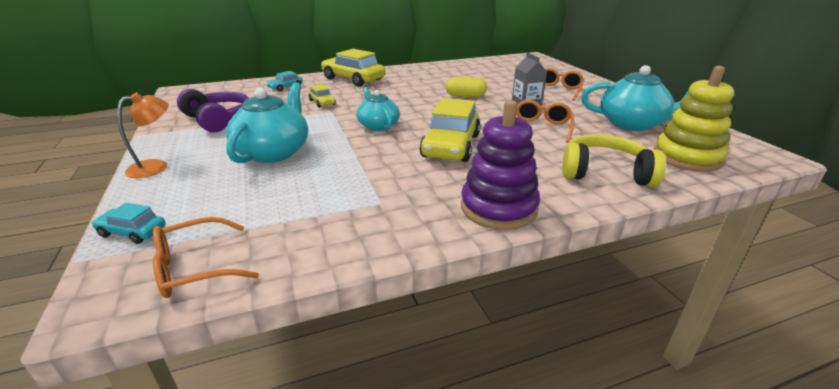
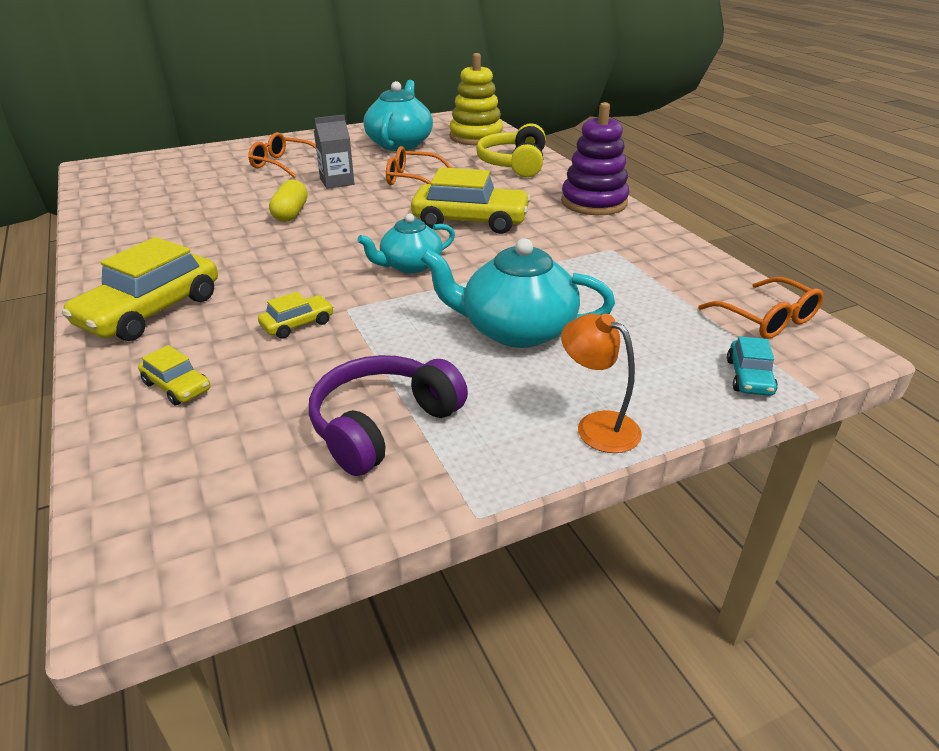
camera: 95 degrees left, 5 degrees up
(285, 87) = (177, 386): turquoise car -> yellow car

